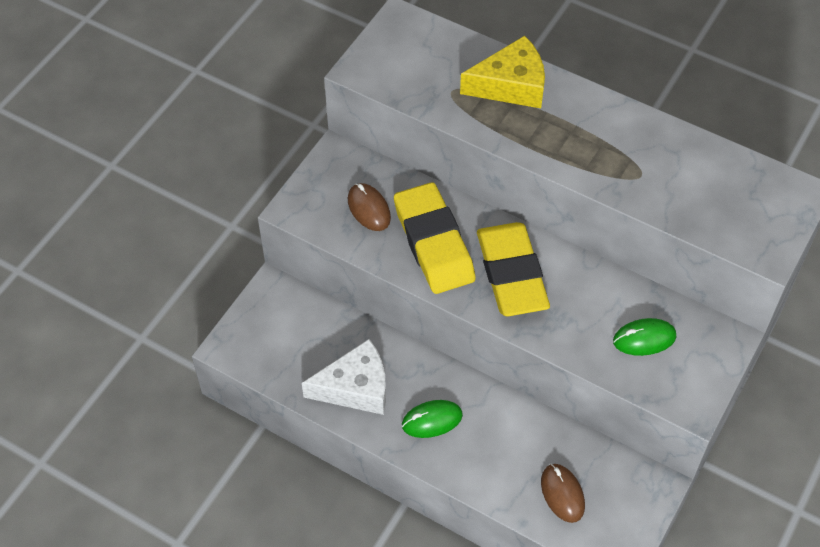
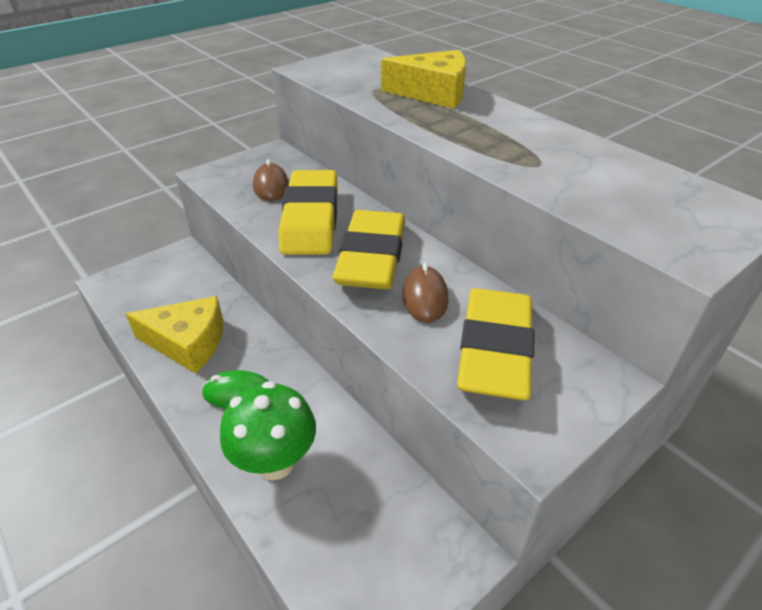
camera: 20 degrees right, 15 degrees down
(355, 387) = (188, 342): white cheese -> yellow cheese
(496, 466) = (275, 462): none -> green mushroom
(562, 494) = (334, 522): brown mouse -> brown mouse (425, 297)
(644, 339) = (494, 350): green mouse -> yellow eraser

